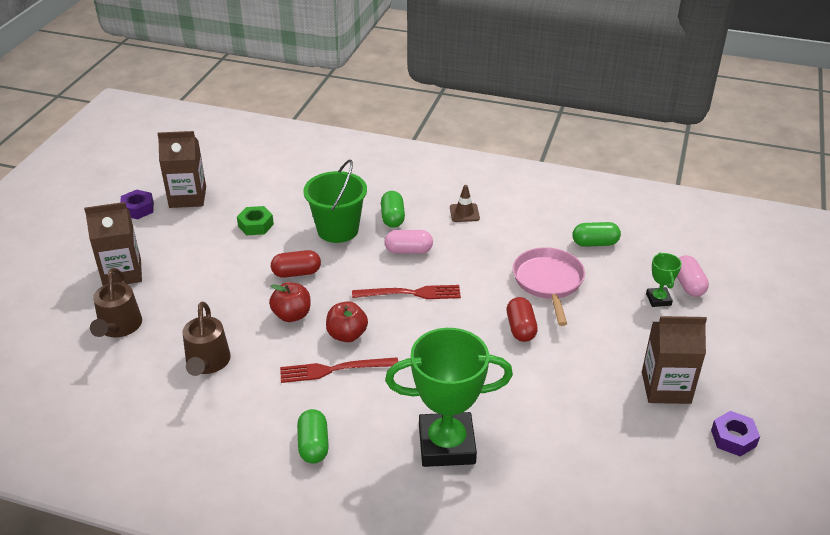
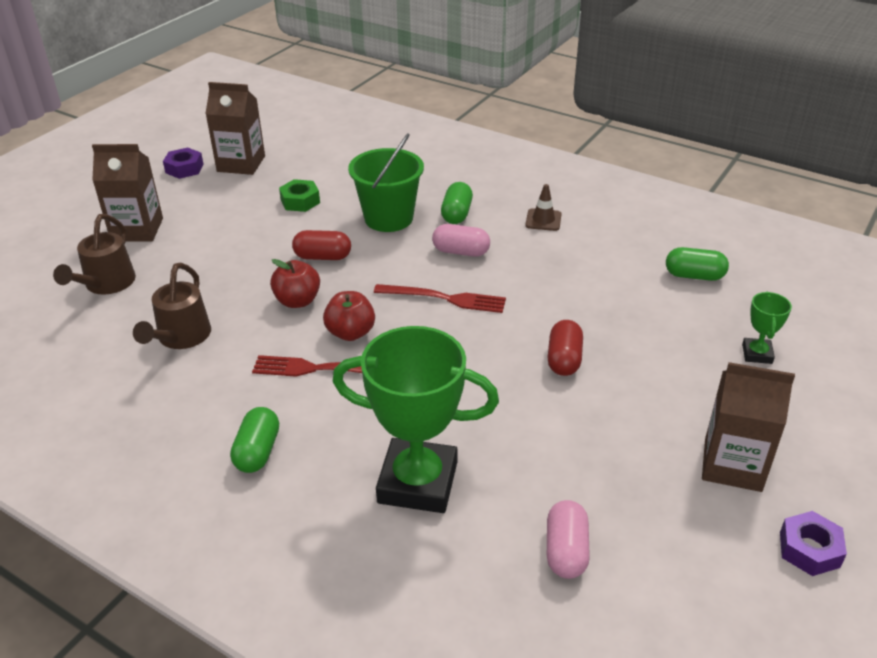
camera: 15 degrees right, 0 degrees up
(548, 282) = (619, 311): pink pan -> none
(688, 285) = (803, 342): pink capsule -> pink capsule (566, 551)

